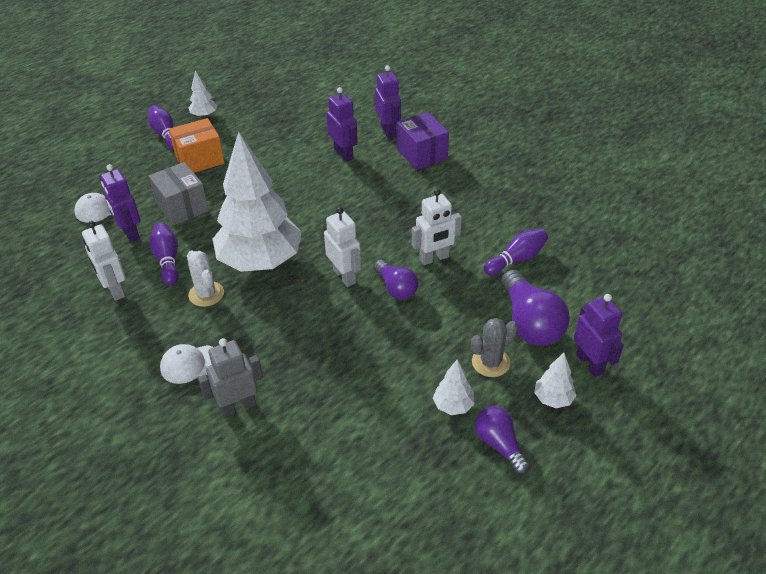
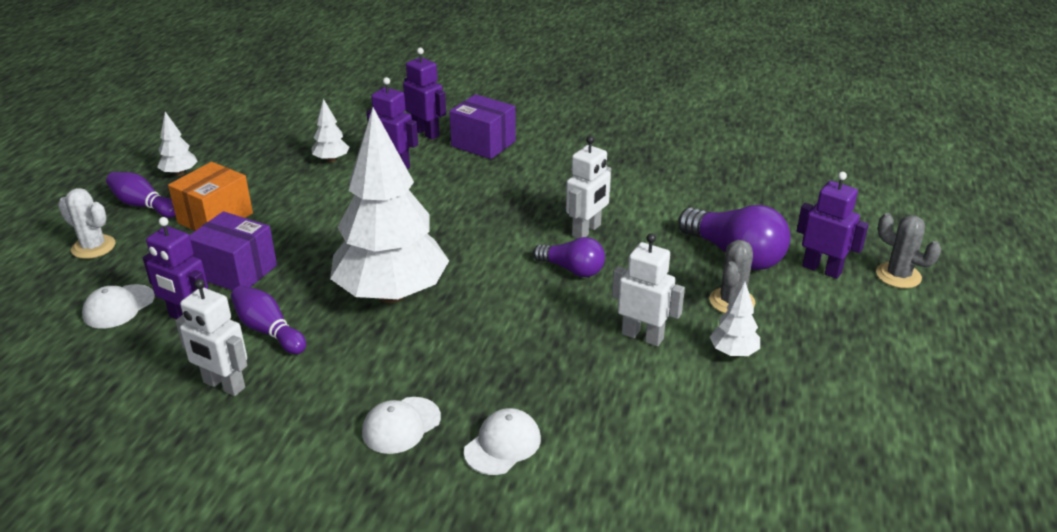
camera: 30 degrees left, 10 degrees down
(182, 207) = (236, 271): grey box -> purple box
(206, 294) = (354, 348): white cactus -> white cactus (93, 247)
(238, 407) = (502, 445): grey robot -> white cap
(344, 276) = (505, 277): white robot -> white robot (642, 336)
(499, 445) = (810, 369): purple light bulb -> none
(516, 259) = (669, 206): purple bowling pin -> none
(553, 399) = (819, 310): white tree -> white tree (331, 160)
(651, 395) = (898, 275): none -> grey cactus

